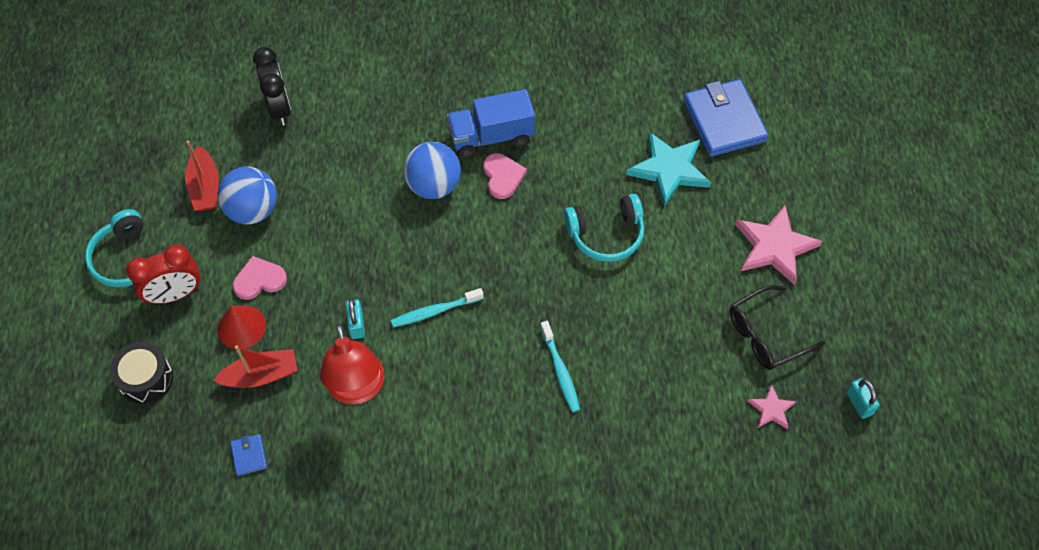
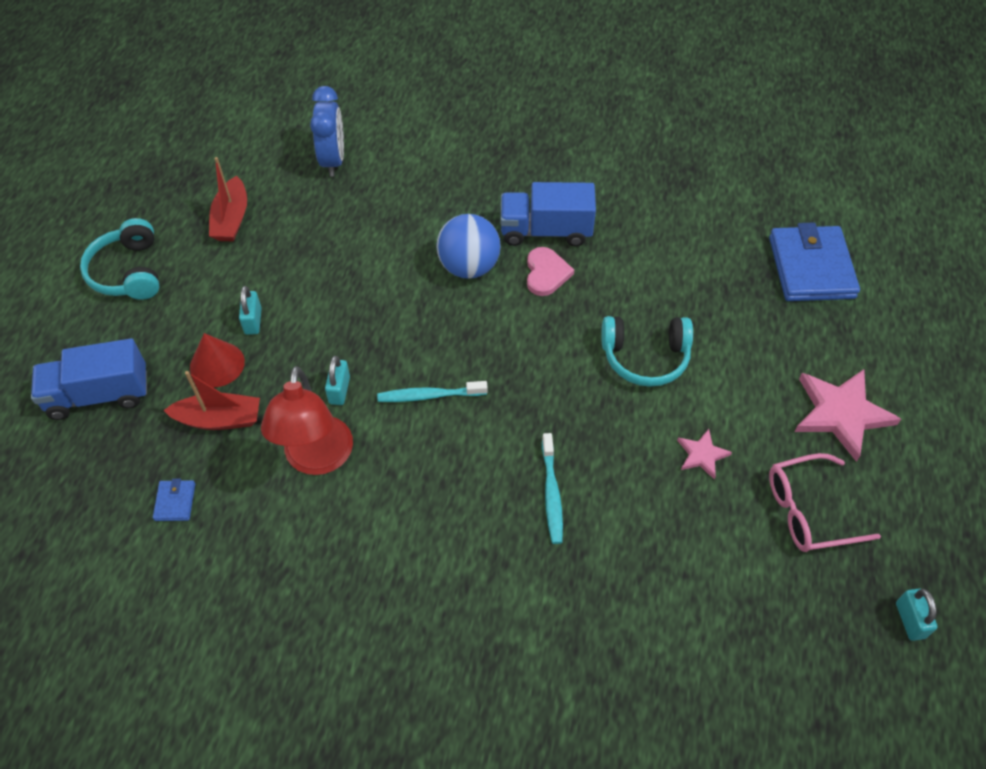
camera: 15 degrees right, 5 degrees down
(146, 379) = (99, 394): black drum -> blue truck
(175, 294) = (162, 316): red clock -> none
(252, 210) = (271, 251): blue ball -> none
(259, 280) = (253, 321): pink heart -> turquoise padlock
(279, 108) = (333, 160): black clock -> blue clock
(669, 169) = (735, 305): turquoise star -> none
(766, 335) = (808, 511): black glasses -> pink glasses
(771, 409) = (796, 600): pink star -> pink star (702, 455)

